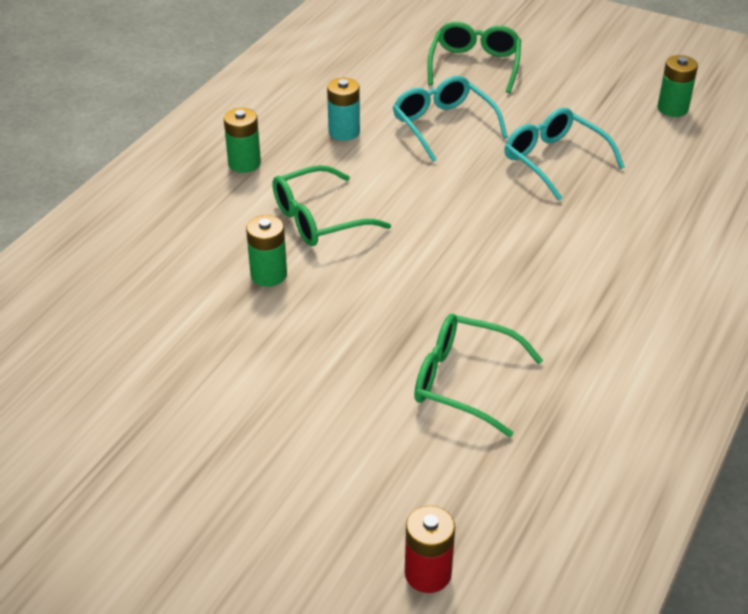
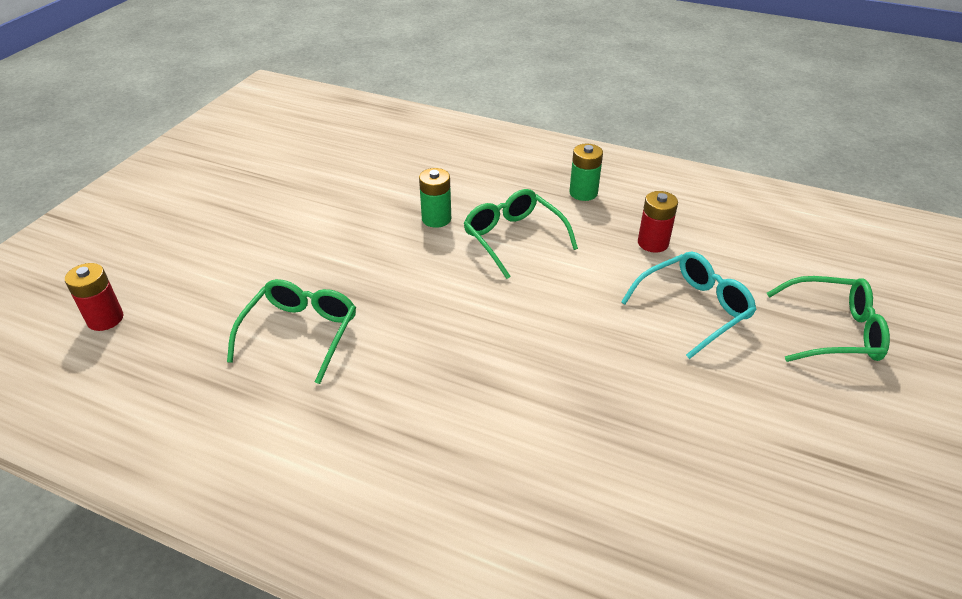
camera: 85 degrees right, 0 degrees up
(344, 132) = (653, 243): turquoise battery -> red battery
(554, 160) = (659, 402): turquoise glasses -> none
(672, 108) = (841, 541): green battery -> none

